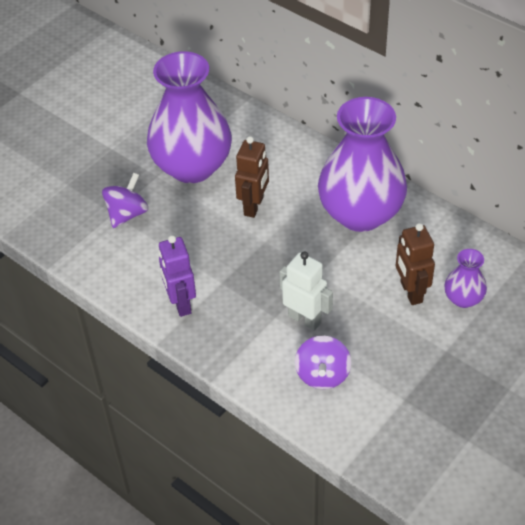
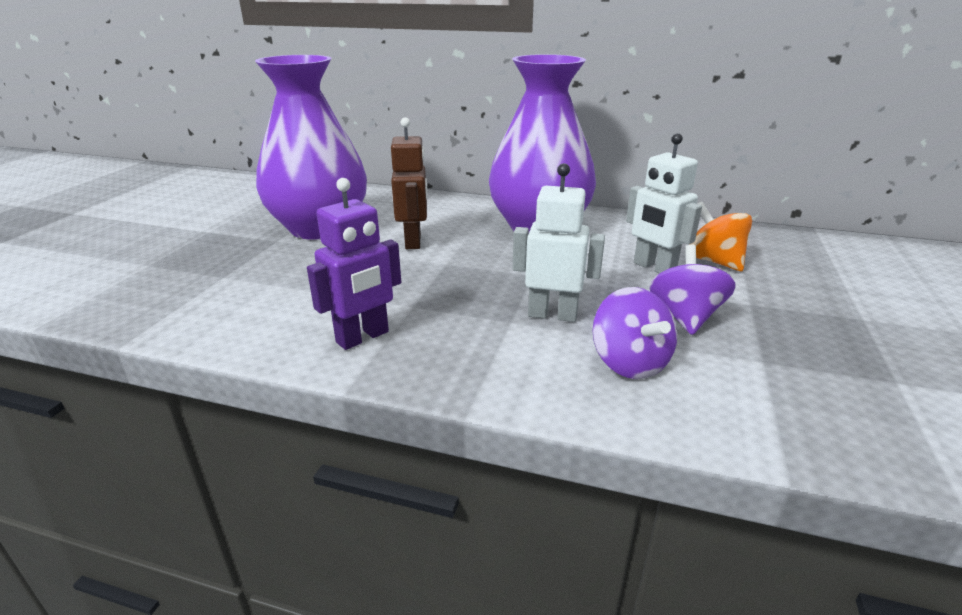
camera: 25 degrees left, 20 degrees down
(127, 214) = (245, 273): purple spinning top -> purple spinning top (685, 317)
(180, 303) = (363, 337): purple robot -> purple robot turned 90 degrees counterclockwise
(410, 292) = (654, 268): brown robot -> white robot
(463, 298) = (714, 261): purple vase -> orange spinning top

